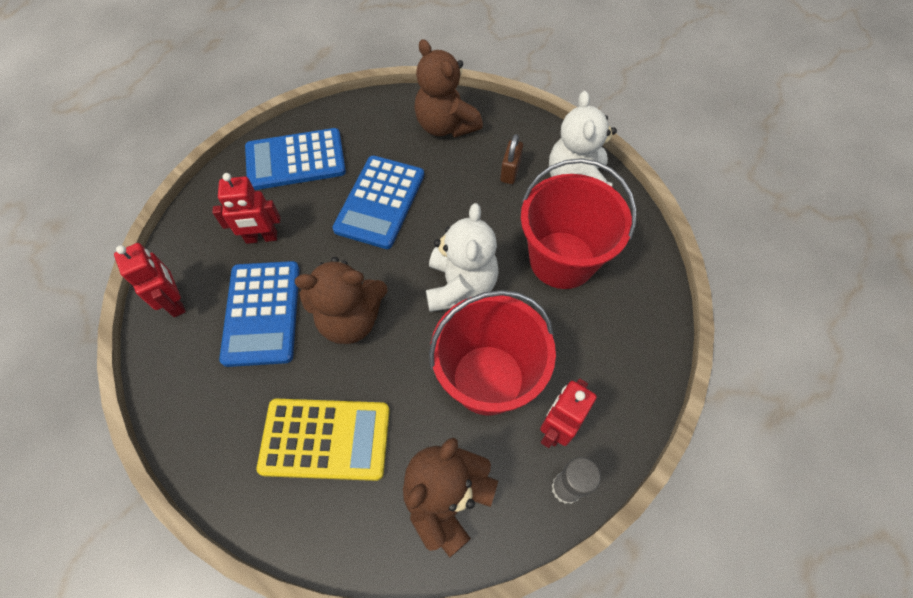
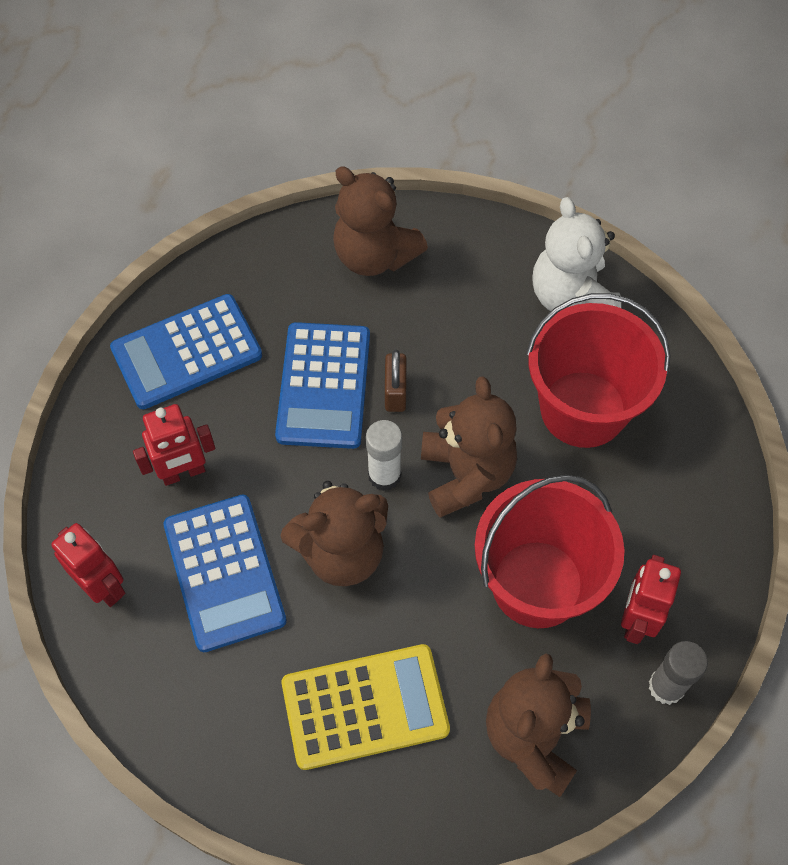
camera: 15 degrees left, 0 degrees up
(400, 272) = (384, 475): none -> white glue stick
(460, 286) = (466, 474): white teddy bear -> brown teddy bear
(510, 171) = (481, 303): brown padlock -> brown padlock (395, 392)

